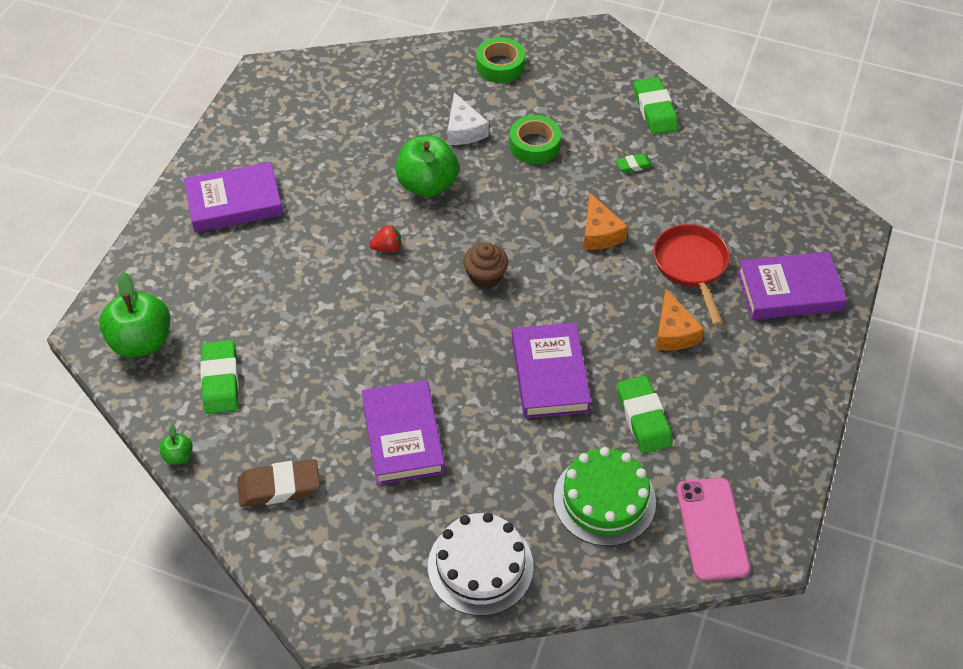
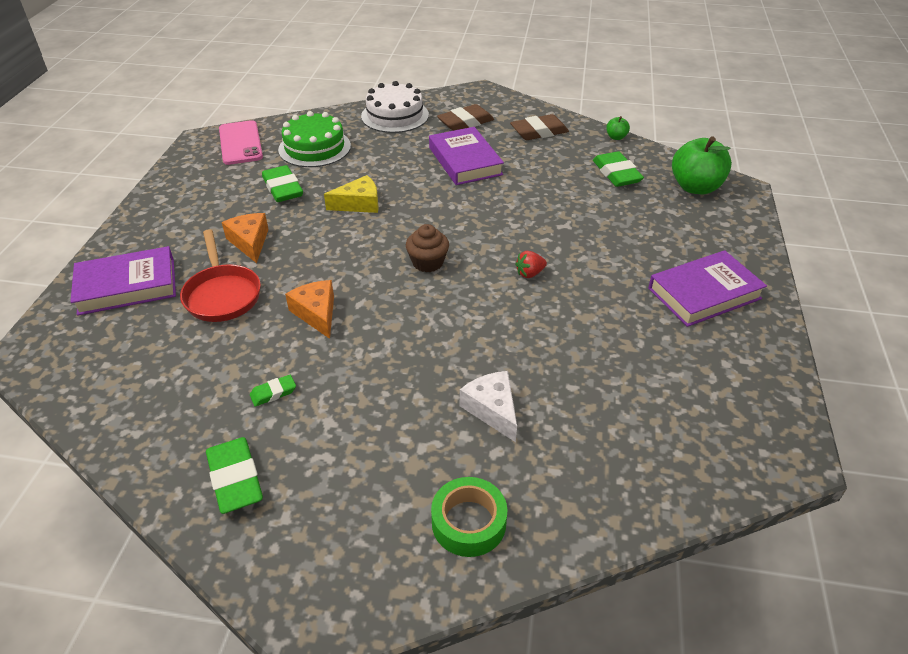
camera: 170 degrees right, 10 degrees down
(377, 528) = (465, 122): none -> brown eraser
(427, 185) = (513, 337): green apple -> none
(534, 145) = (398, 401): green tape -> none
(549, 375) = (359, 204): purple book -> yellow cheese

